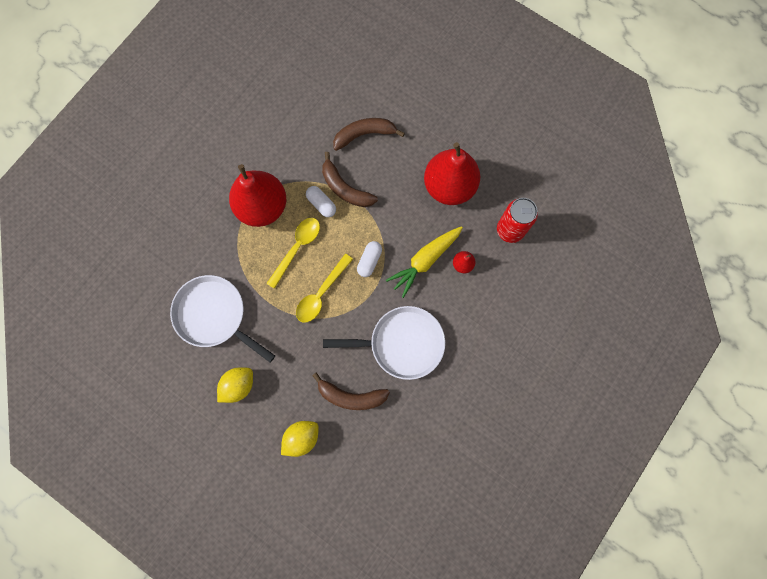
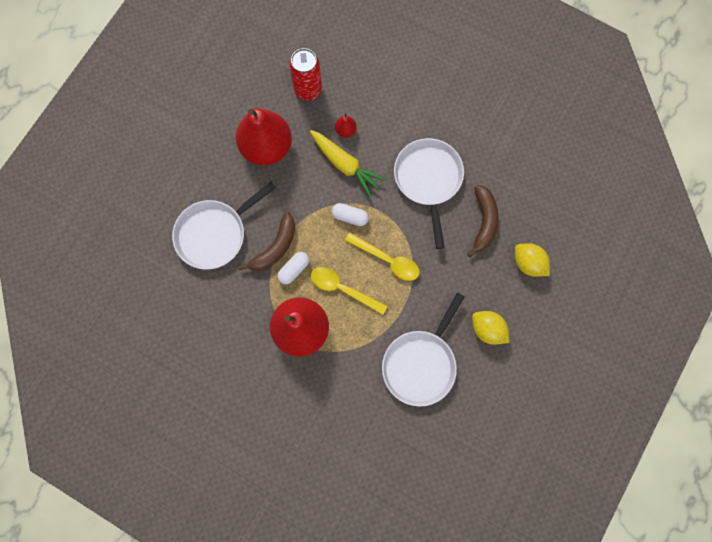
camera: 95 degrees left, 0 degrees up
(364, 135) = (214, 234): brown banana -> white pan

